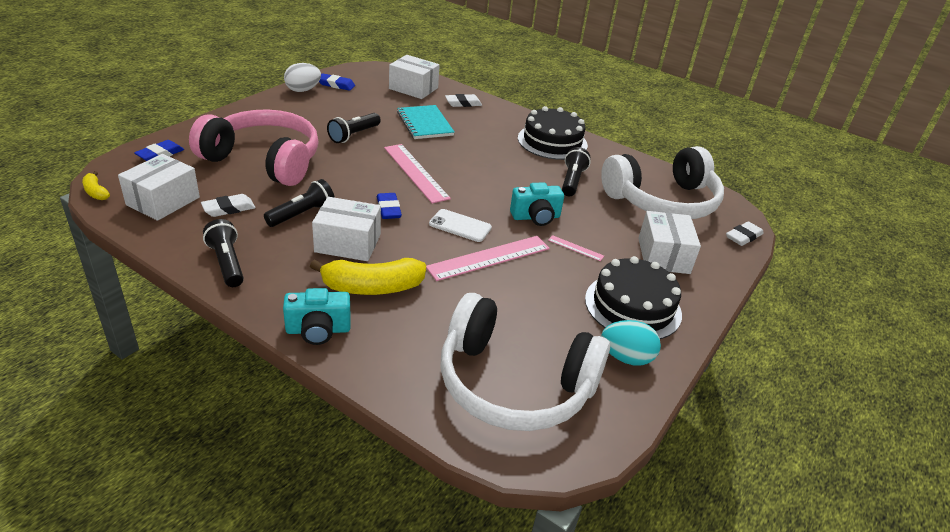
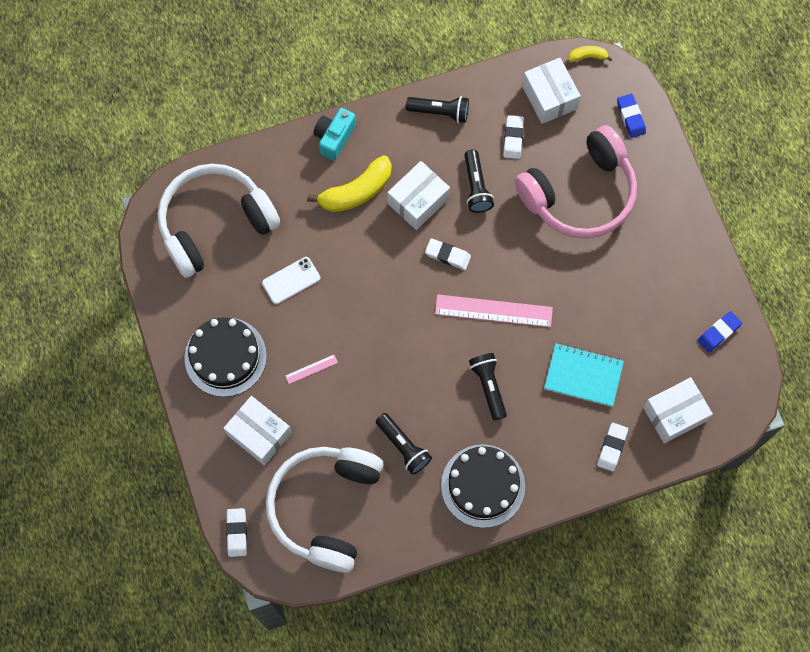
camera: 130 degrees right, 35 degrees up
(303, 90) = (718, 292): white egg -> none
(353, 135) = (591, 292): black flashlight -> black flashlight (488, 386)
(372, 287) = (356, 191): yellow banana -> yellow banana turned 150 degrees counterclockwise
(388, 209) = (447, 255): blue eraser -> white eraser
(460, 226) = (392, 297): white phone -> white phone (291, 280)
(489, 258) = (340, 292): pink ruler -> none
(536, 217) = (369, 368): turquoise camera -> none
(626, 357) = (187, 309): turquoise egg -> none

